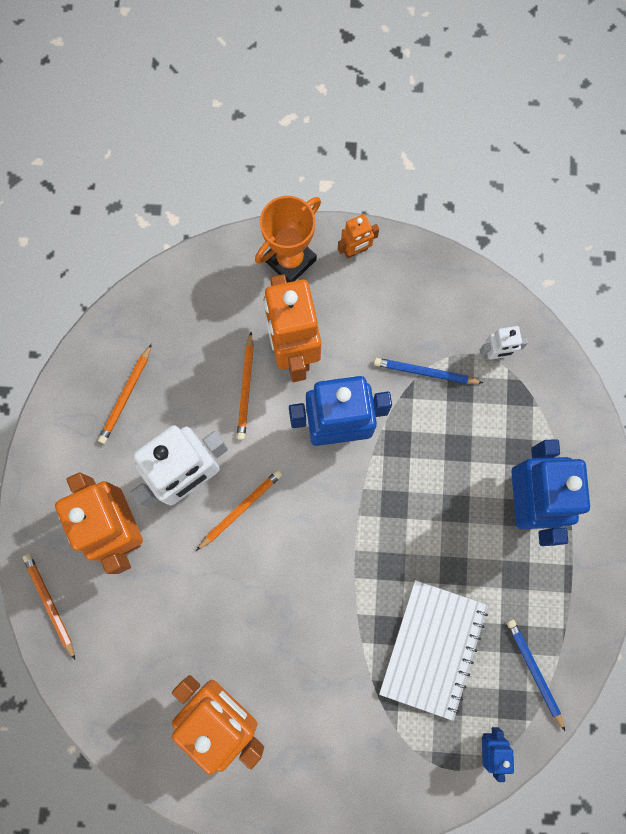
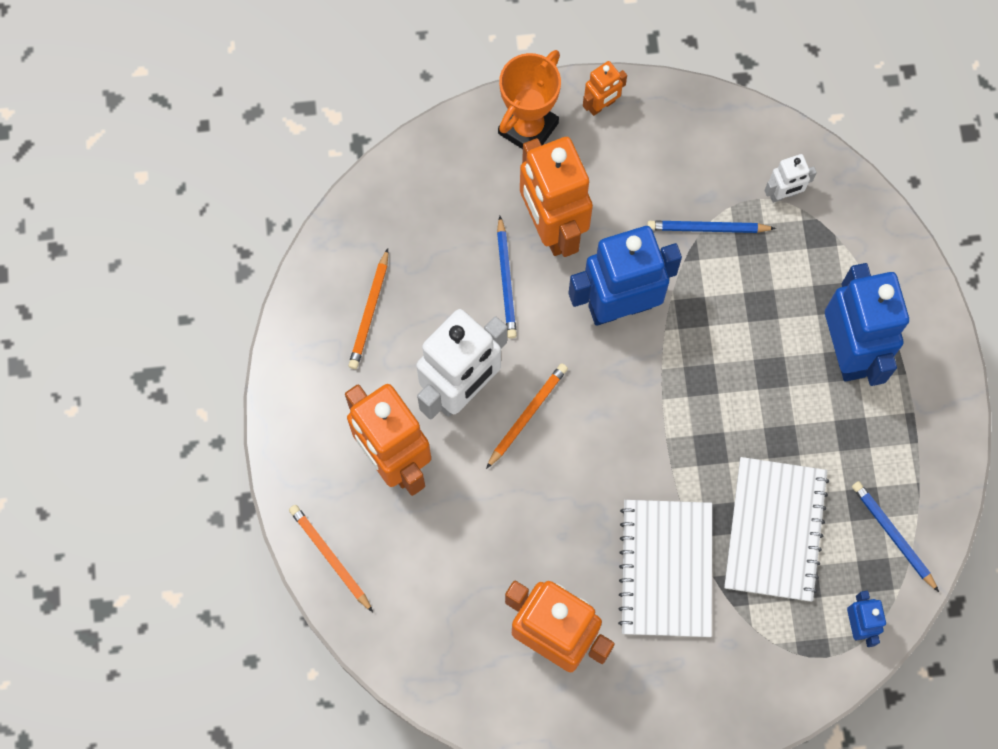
camera: 10 degrees left, 5 degrees down
(246, 388) = (506, 280): orange pencil -> blue pencil
(333, 666) = (666, 569): none -> white notebook

